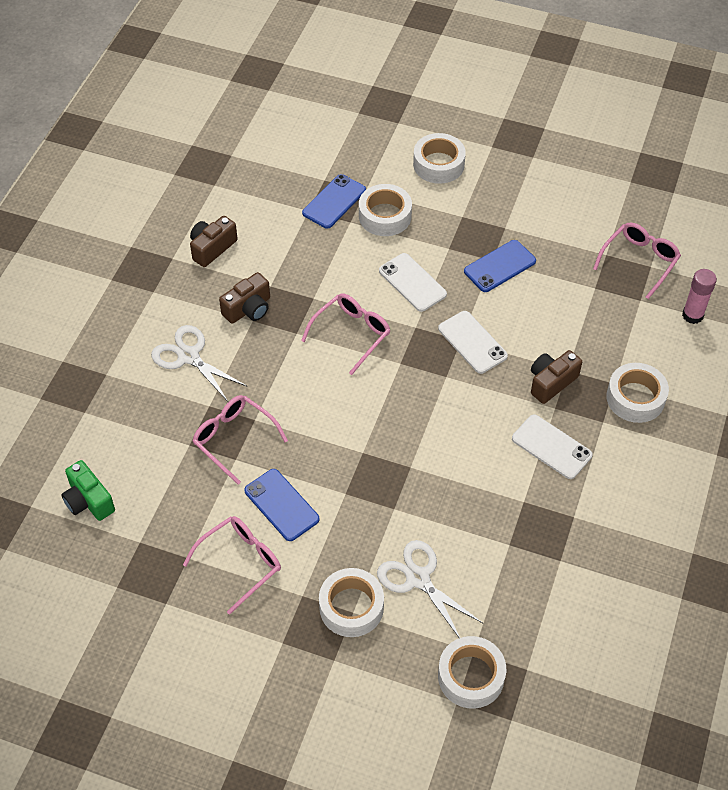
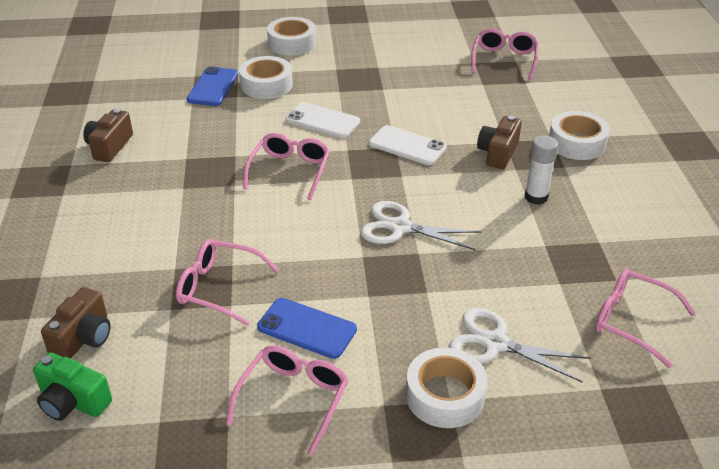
camera: 25 degrees left, 15 degrees down
(189, 356) = (129, 234): white scissors -> white scissors (400, 227)
(248, 309) = (173, 180): brown camera -> brown camera (84, 338)
(471, 676) = (616, 413): white tape -> none
(499, 266) = (392, 91): blue phone -> none
(543, 604) = (631, 321): none -> pink glasses
(551, 447) = (536, 197): white phone -> white glue stick
(692, 315) = (574, 80): pink glue stick -> none

